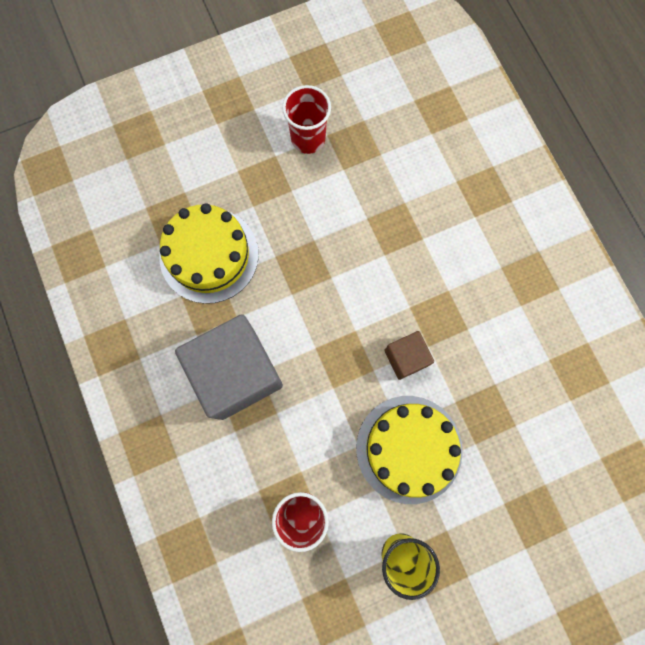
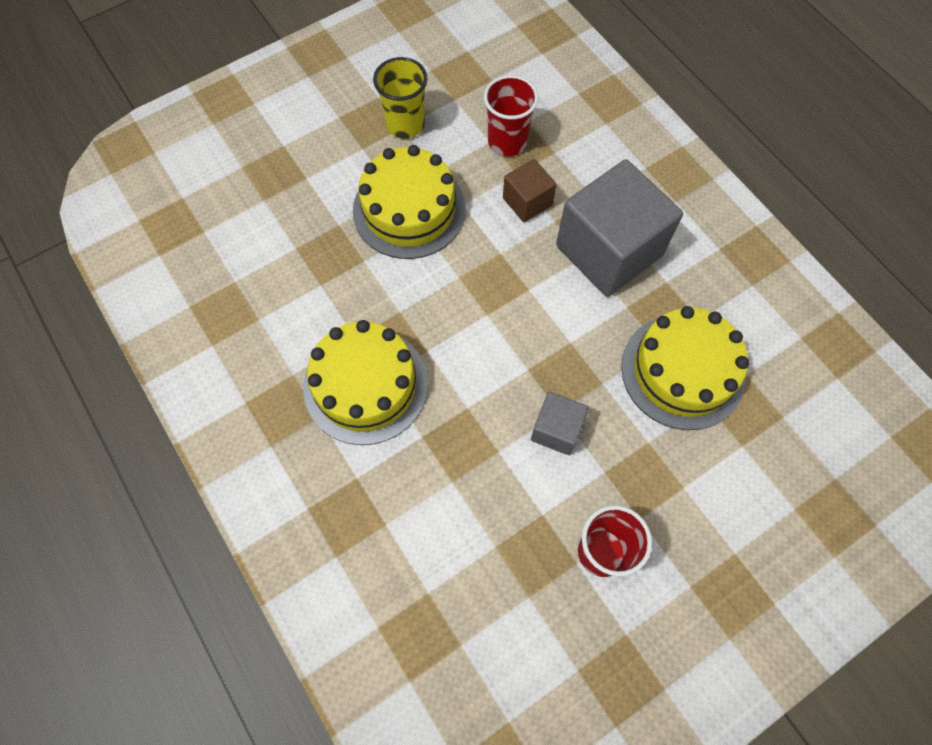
camera: 170 degrees right, 10 degrees down
(319, 226) = (556, 430): none -> grey cube
(406, 358) = (424, 295): brown cube -> brown cube (527, 201)
(462, 286) = (365, 385): none -> yellow cake

